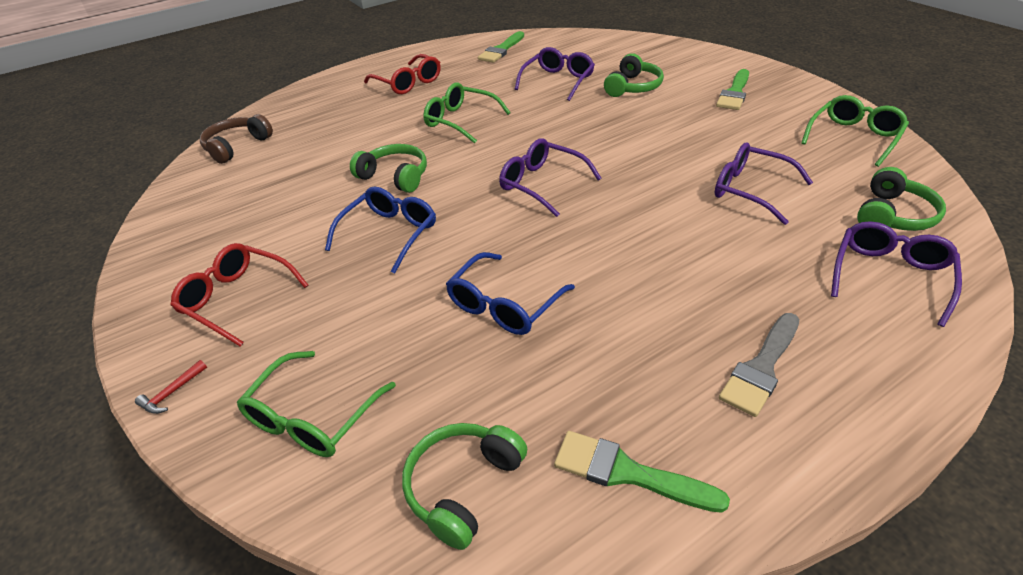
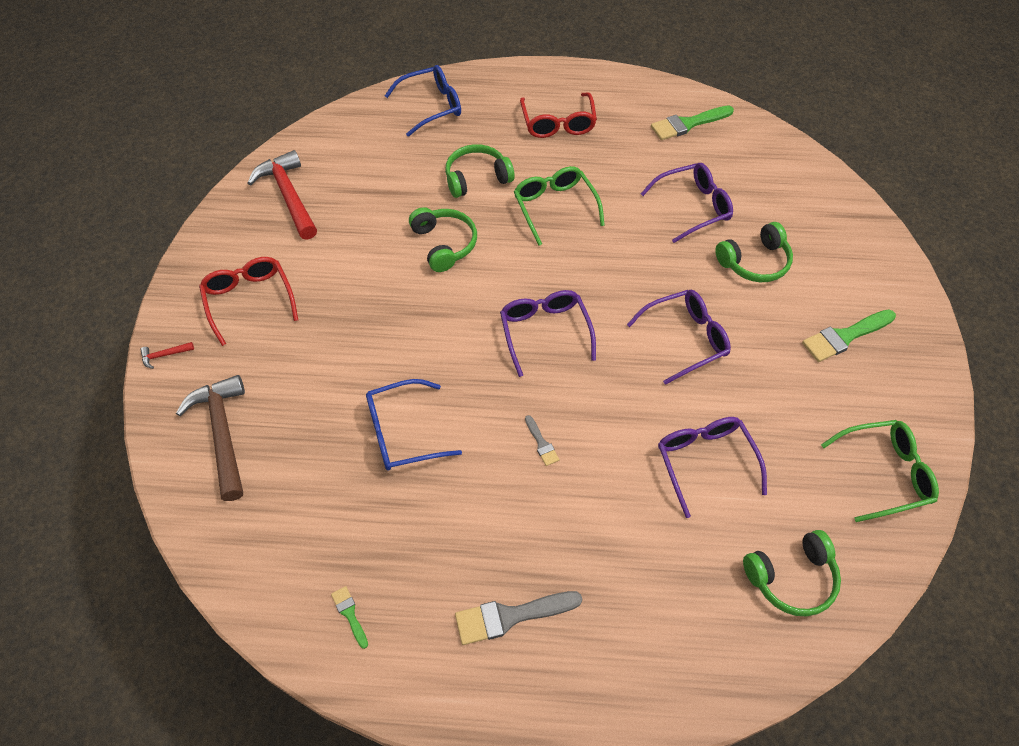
camera: 35 degrees right, 15 degrees up
(206, 213) = (288, 195): none -> red hammer
(236, 146) = (361, 126): brown headphones -> none
(313, 416) = (222, 433): green glasses -> brown hammer
(389, 234) = (387, 307): blue glasses -> blue glasses (431, 106)
(462, 486) = (257, 547): green headphones -> green headphones (476, 178)
(627, 245) = (541, 443): none -> grey brush
(627, 472) = (349, 614): green brush -> green brush, size x0.52
(889, 277) = (702, 626): purple glasses -> purple glasses (684, 339)

